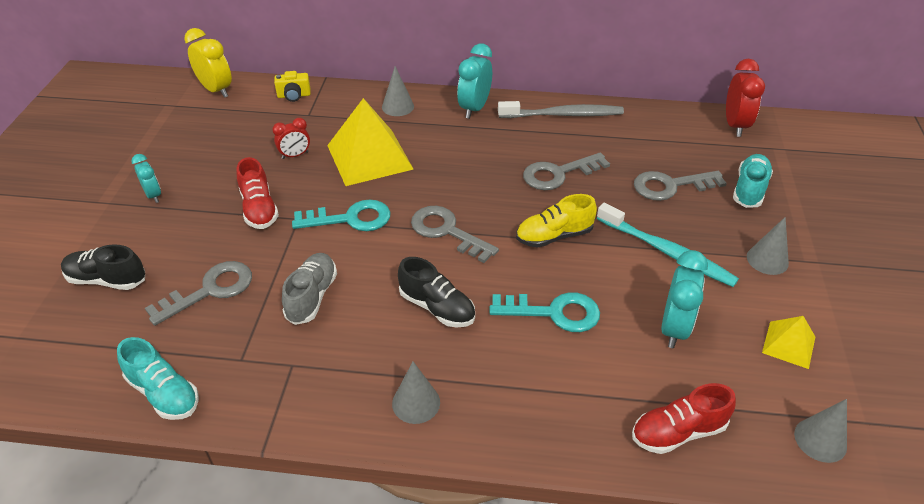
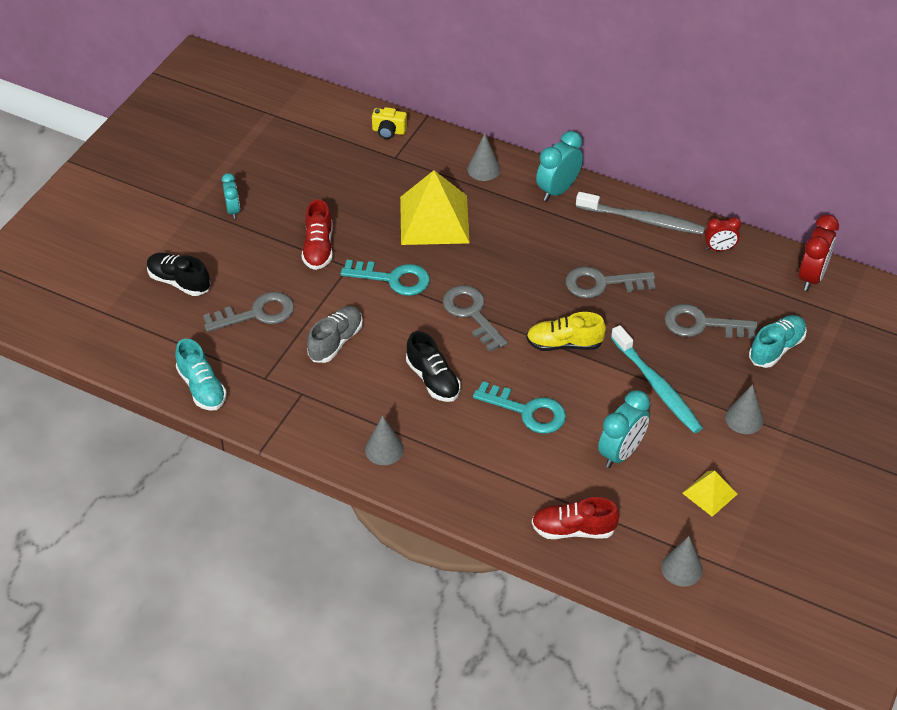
camera: 20 degrees right, 5 degrees up
(216, 90) = (317, 106): yellow clock -> none
(295, 155) = (367, 200): red clock -> red clock (719, 248)

